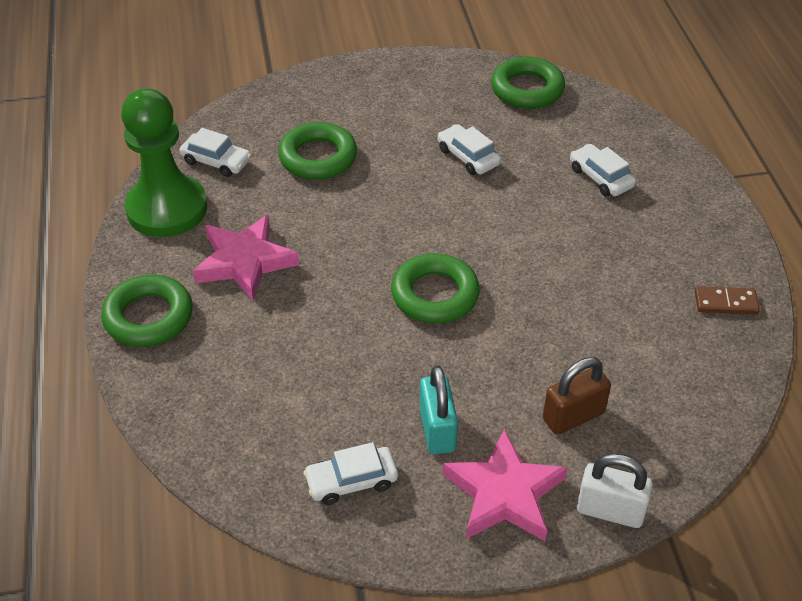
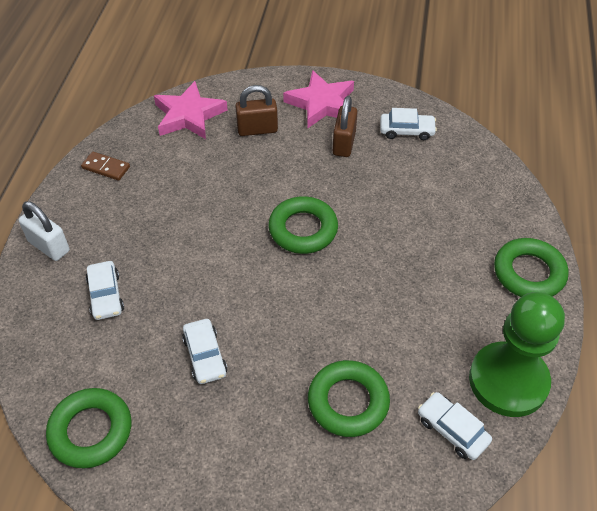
camera: 160 degrees left, 5 degrees up
(244, 262) = (444, 301): pink star -> pink star (189, 115)
(437, 430) = (344, 143): turquoise padlock -> brown padlock
(610, 510) = (269, 83): white padlock -> white padlock (49, 246)

